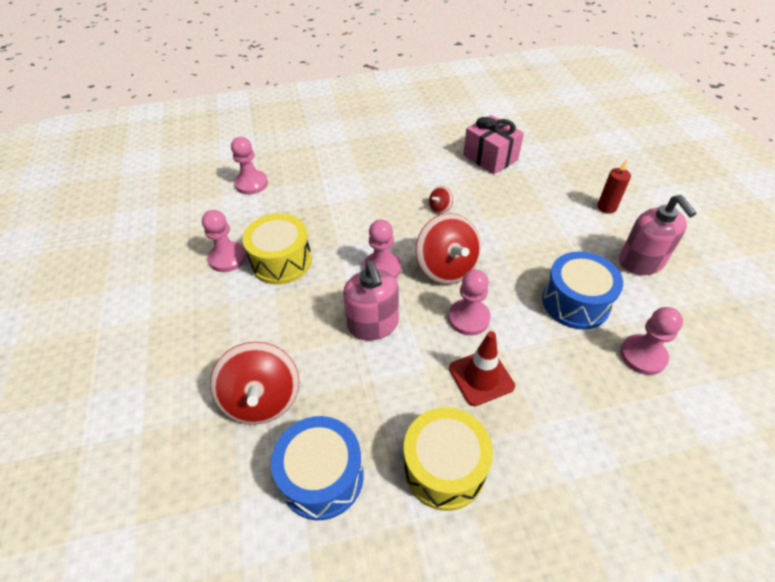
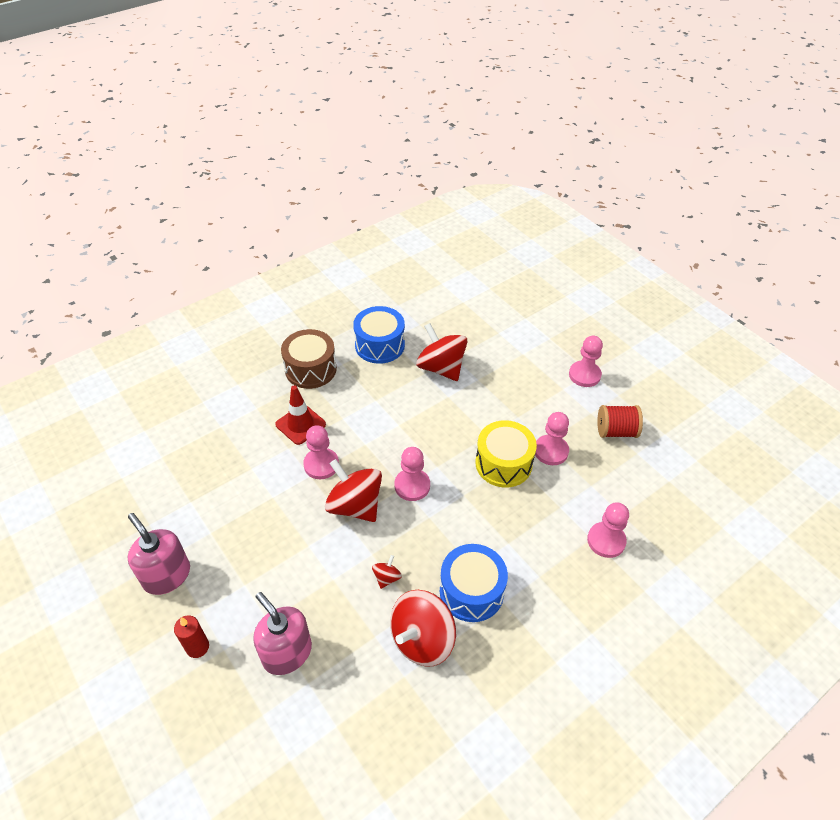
camera: 155 degrees right, 0 degrees up
(150, 256) = (616, 431): none -> red spool
(373, 324) = (394, 436): pink soap dispenser -> pink soap dispenser (287, 652)
(430, 169) = (422, 639): none -> red spinning top
(444, 467) = (310, 369): yellow drum -> brown drum
(490, 157) = (353, 693): pink gift -> none
(575, 302) = (232, 508): blue drum -> blue drum (471, 591)
(643, 355) = (178, 478): pink pawn -> pink pawn (584, 375)

